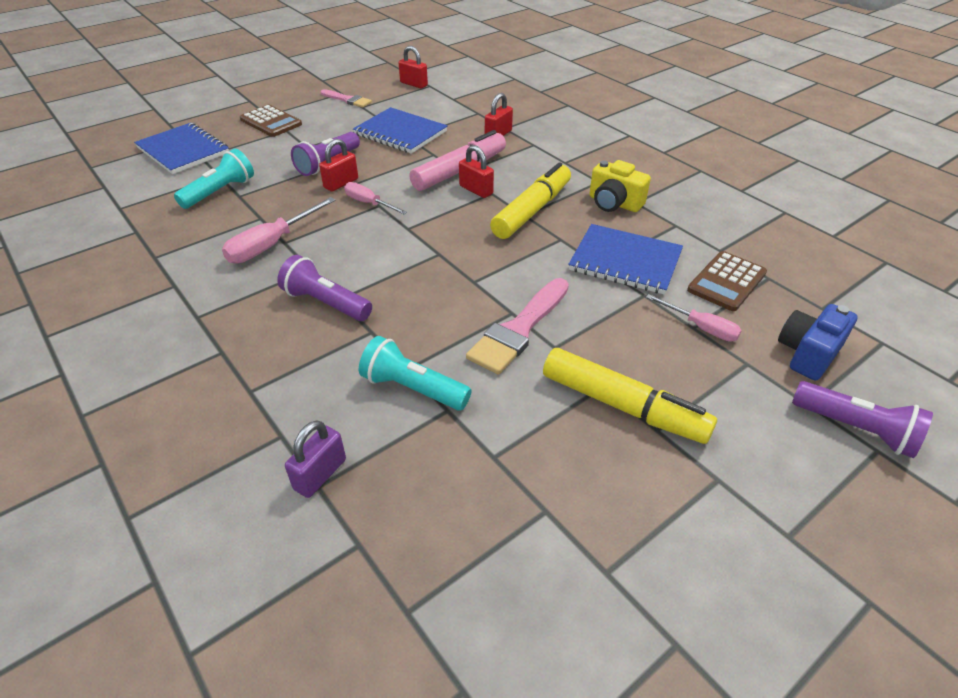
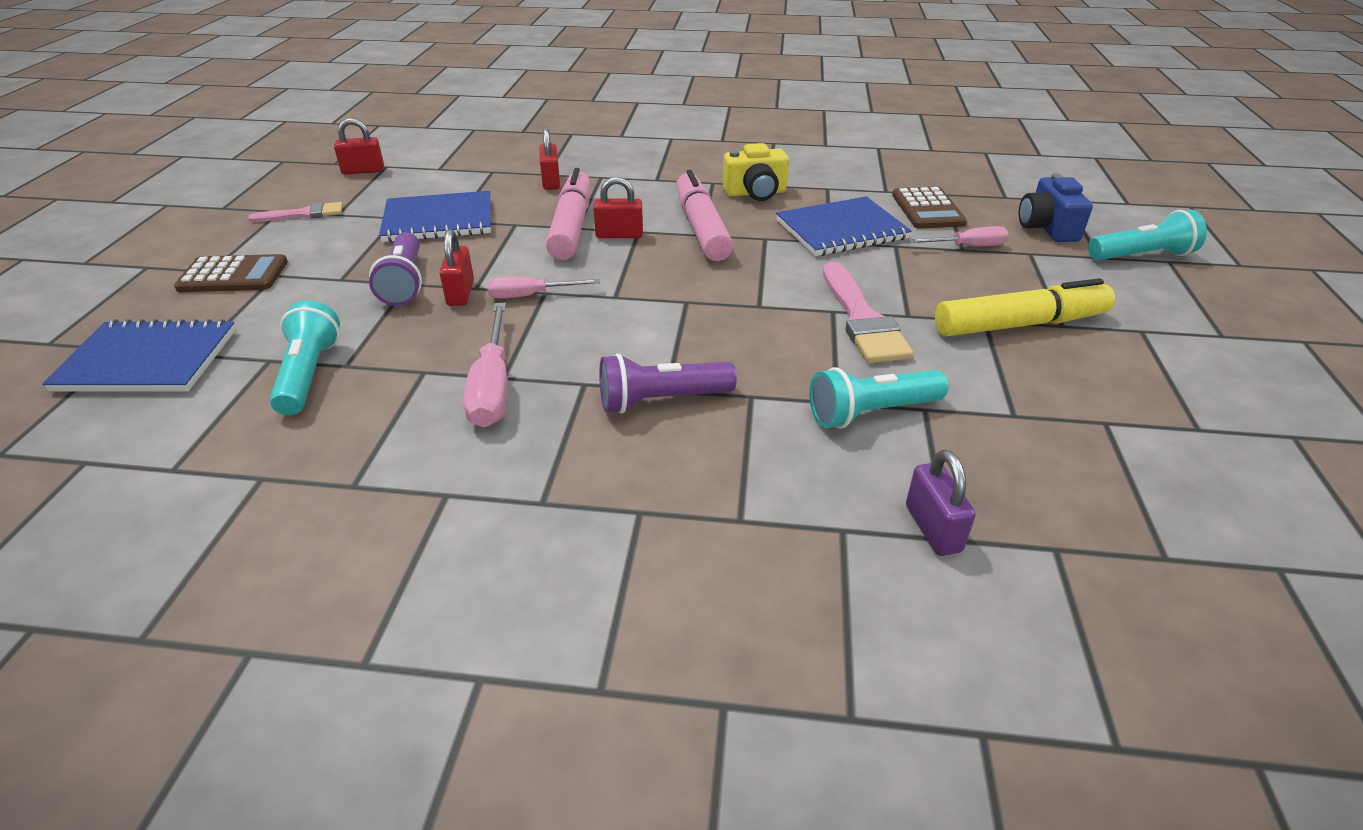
camera: 45 degrees left, 5 degrees down
(532, 210) = (701, 228): yellow marker -> pink marker
(856, 429) = (1141, 256): purple flashlight -> turquoise flashlight

